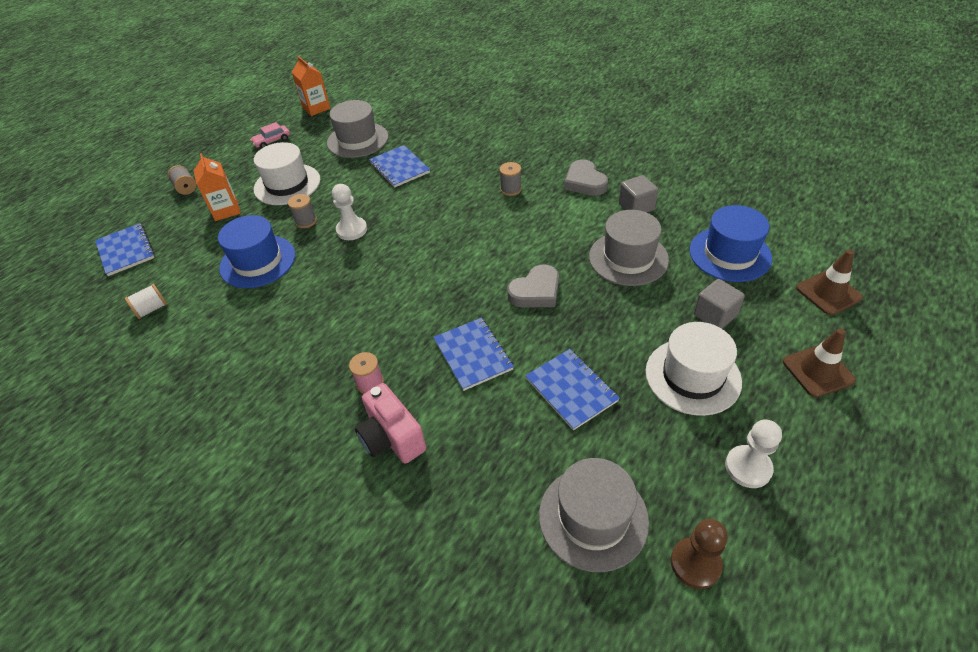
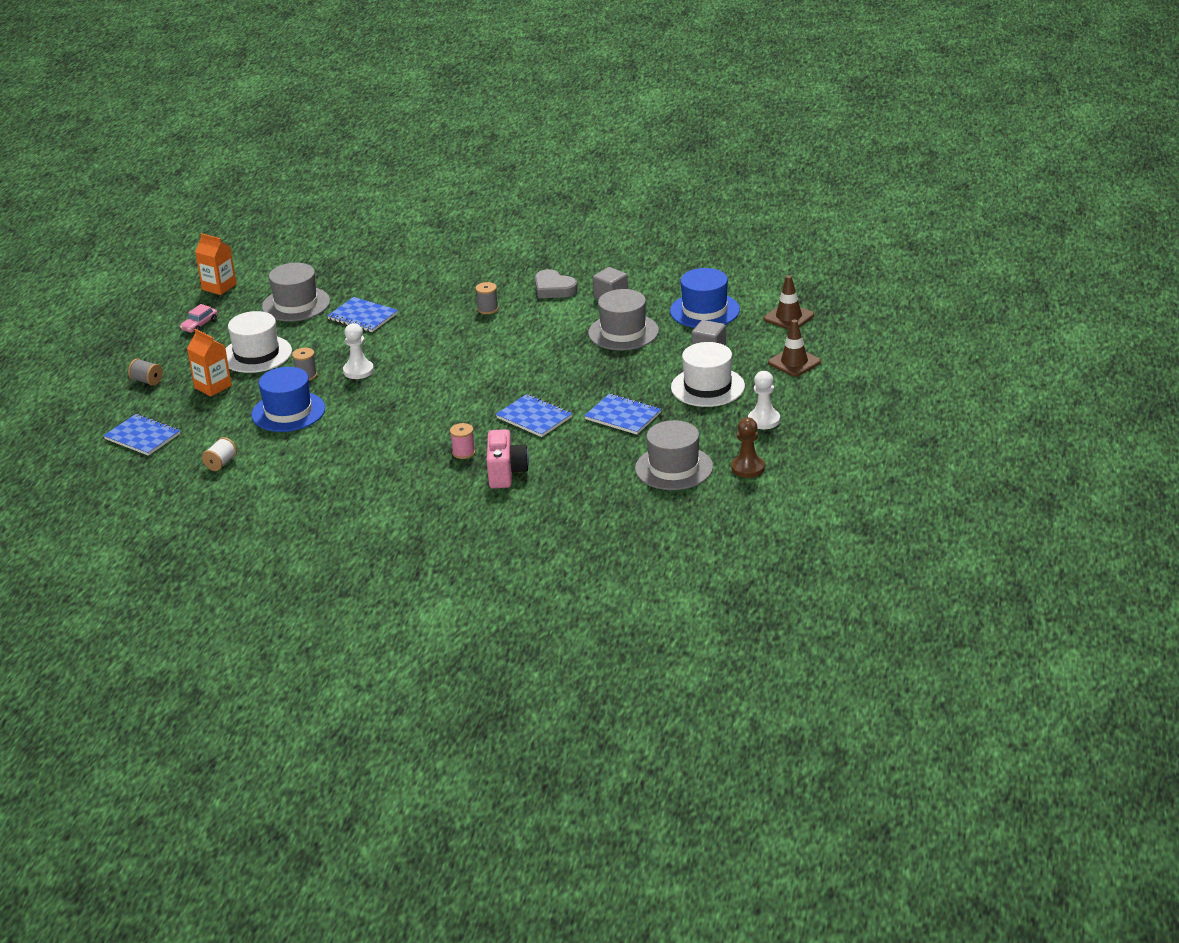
camera: 25 degrees left, 15 degrees down
(392, 438) = (506, 473): pink camera -> pink camera turned 120 degrees counterclockwise
(536, 291) = (559, 370): grey heart -> none

